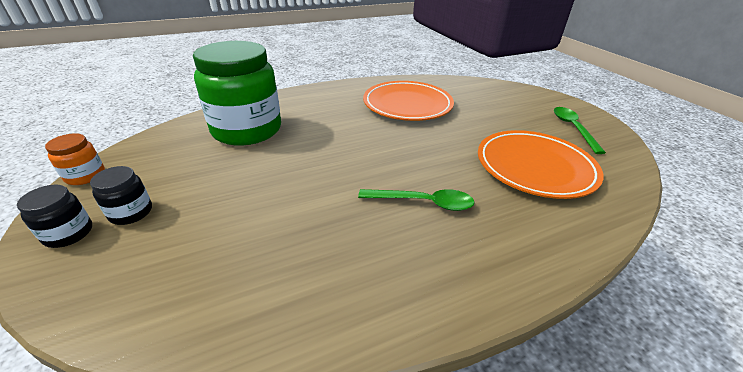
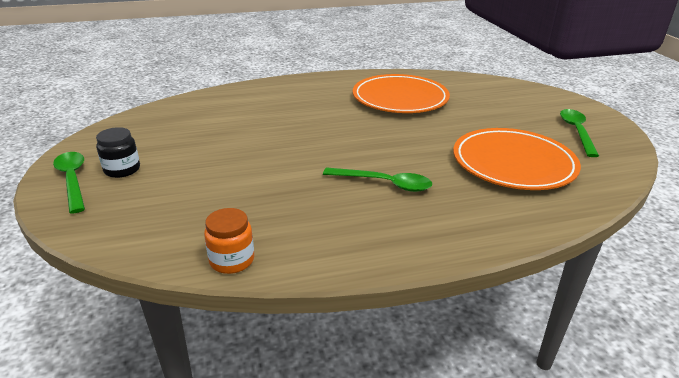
camera: 10 degrees right, 5 degrees down
(69, 233) = (73, 180): black jar -> green spoon
(85, 176) = (85, 139): orange jar -> orange jar (232, 260)
(247, 130) = (231, 112): green jar -> none

